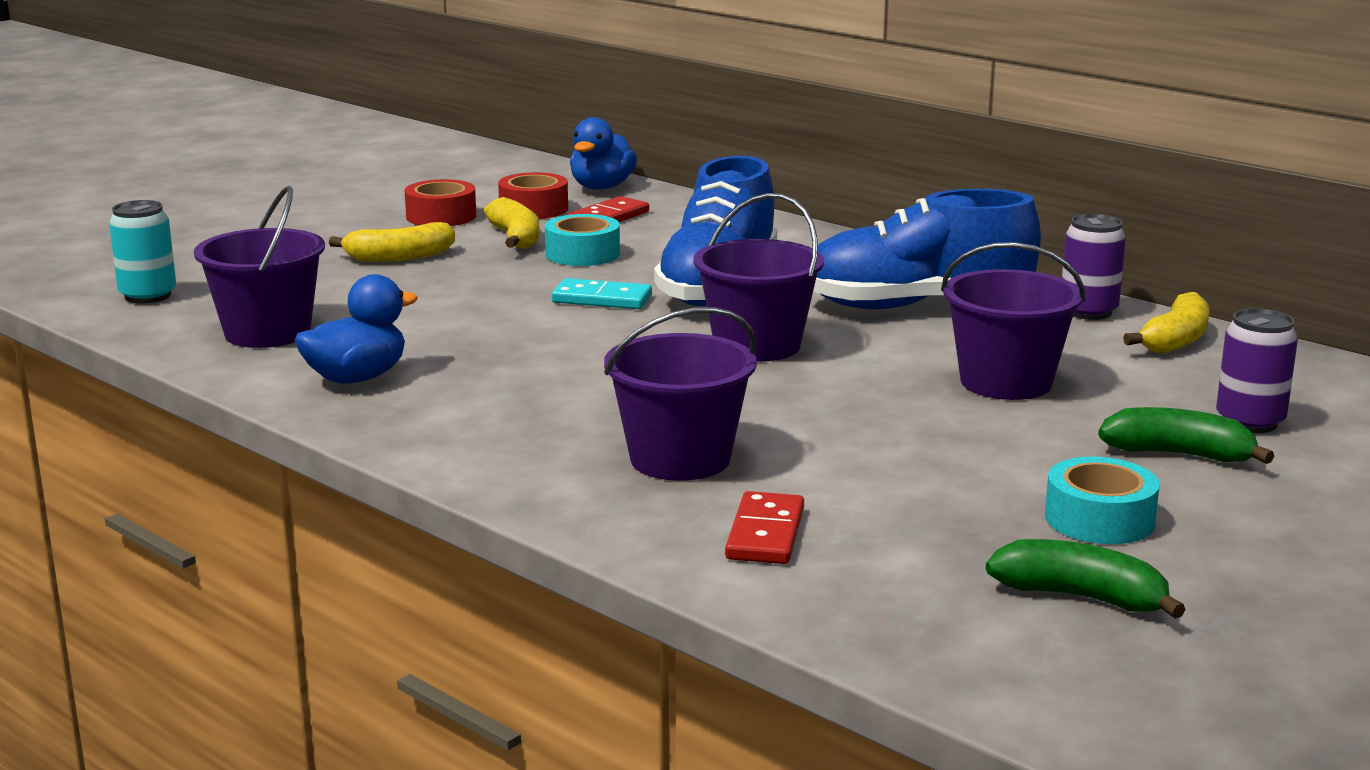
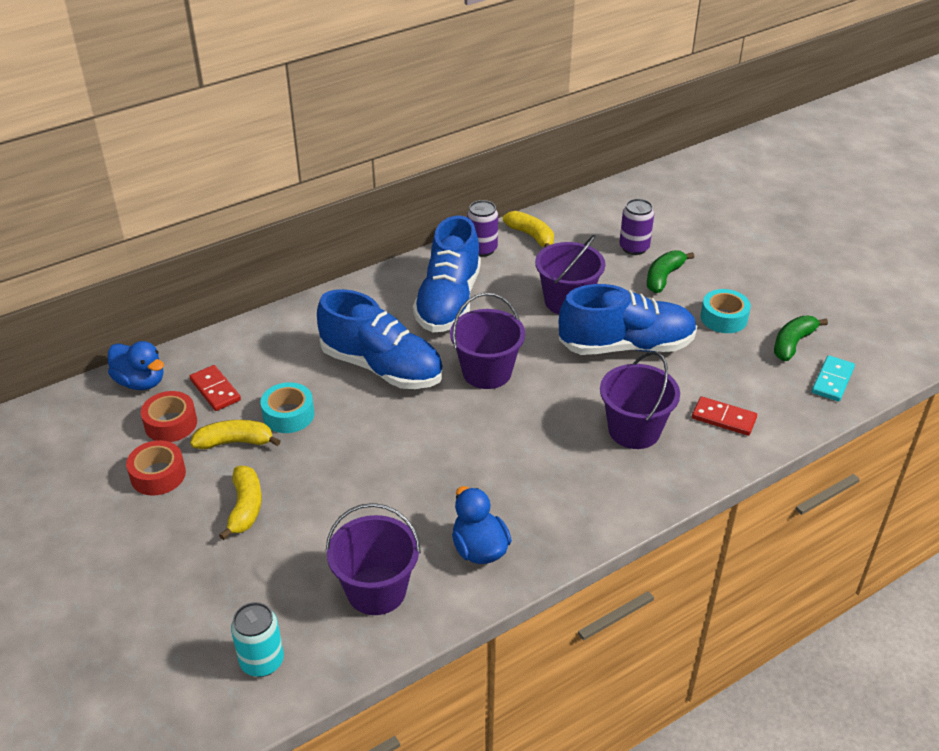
camera: 75 degrees left, 20 degrees up
(602, 299) = (382, 420): turquoise domino -> turquoise domino (832, 380)
(917, 437) = (626, 346): none -> blue shoe

